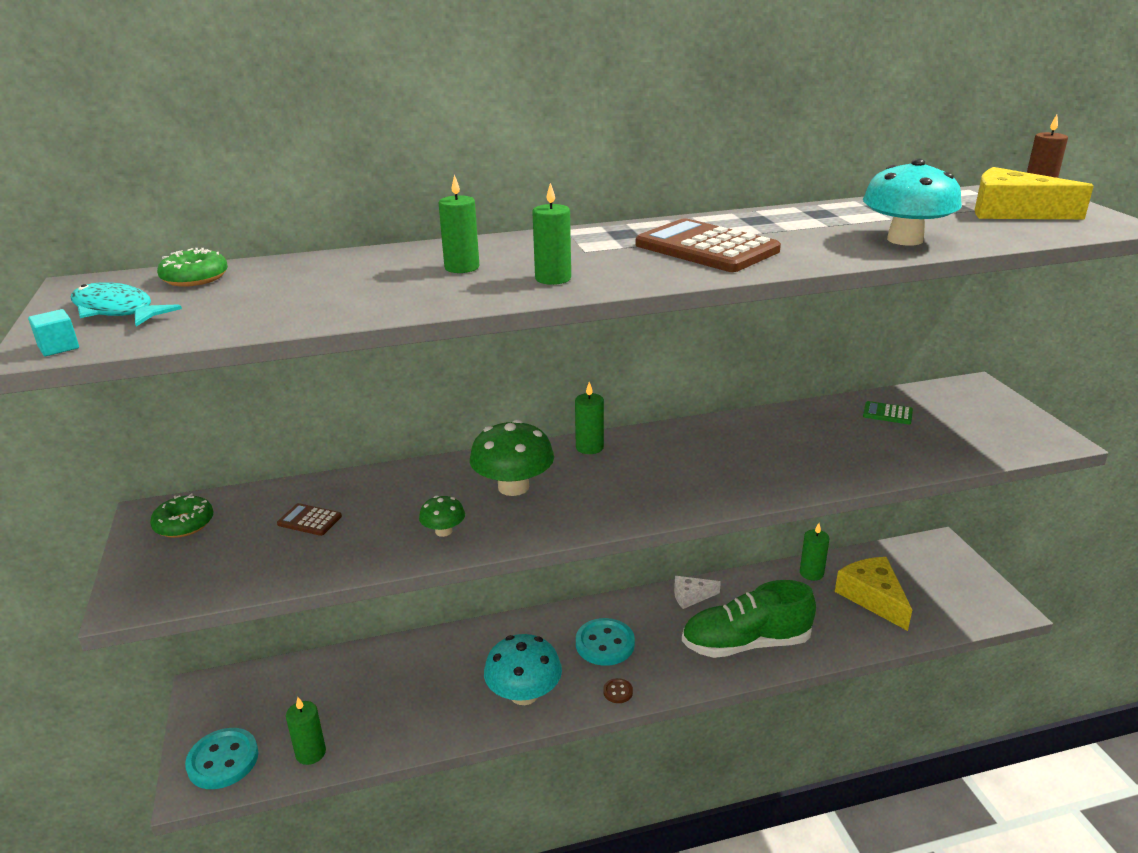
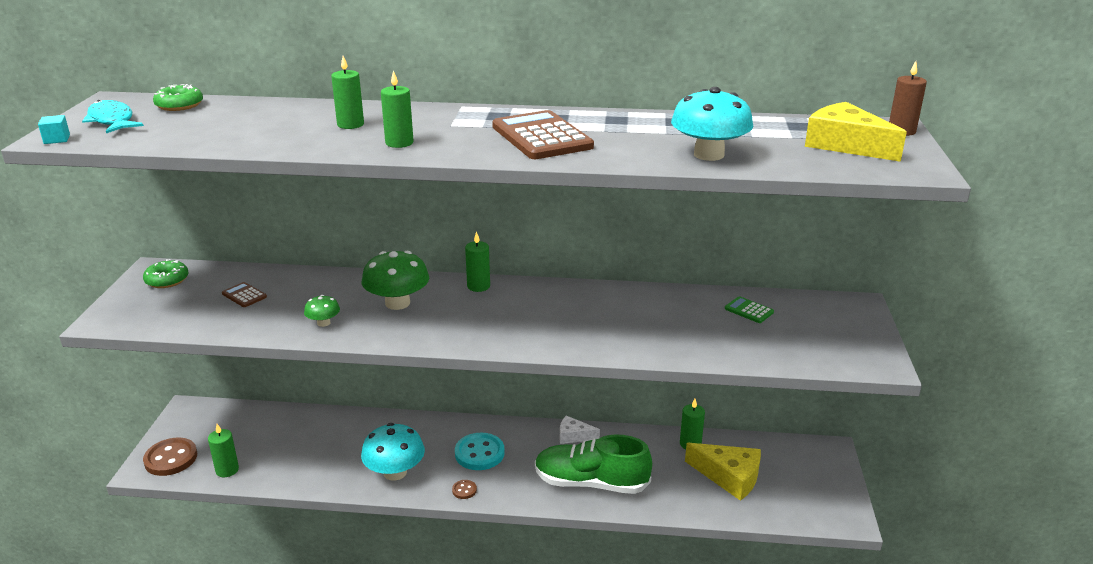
camera: 20 degrees right, 0 degrees up
(223, 760) = (171, 458): turquoise button -> brown button
(873, 597) = (729, 477): yellow cheese -> yellow cheese turned 120 degrees clockwise

